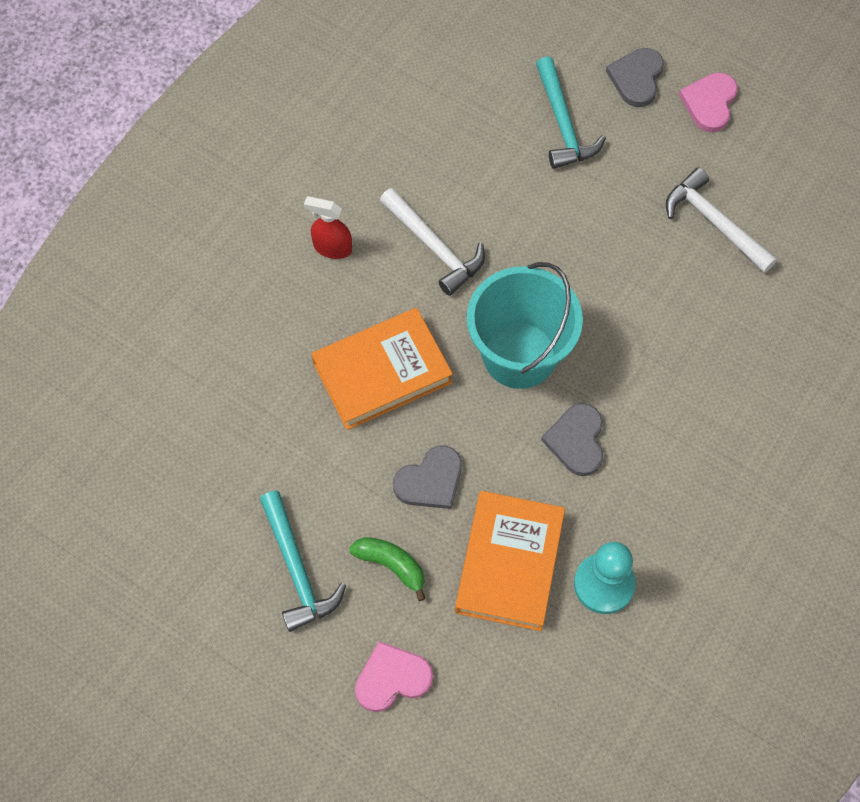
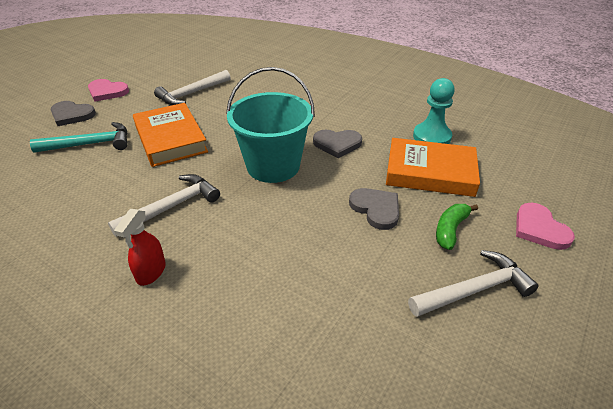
camera: 90 degrees left, 25 degrees down
(297, 569) = (473, 290): turquoise hammer -> white hammer
(382, 372) = (283, 237): orange book -> orange book (170, 139)

